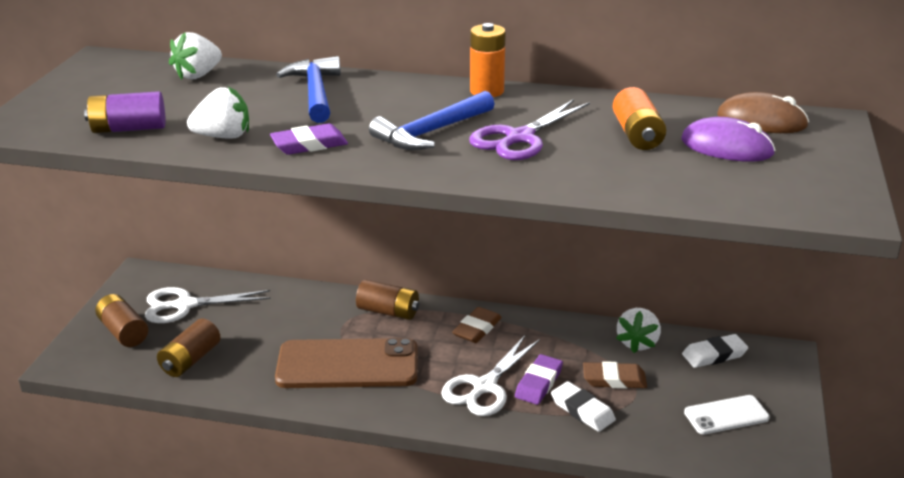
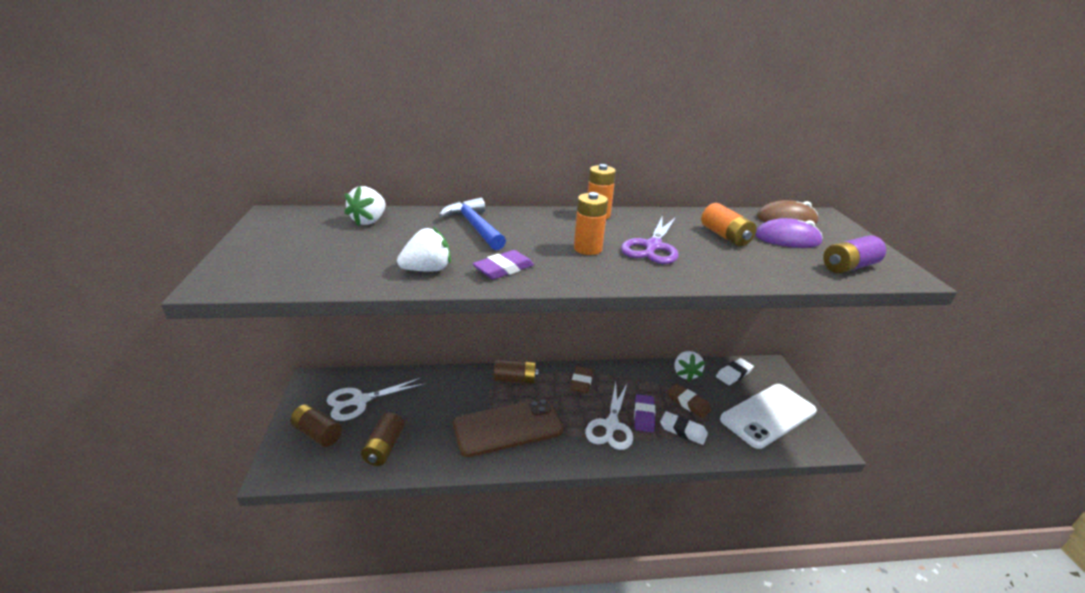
camera: 20 degrees left, 0 degrees up
(128, 129) = (337, 272): purple battery -> purple battery (849, 267)
(431, 132) = (588, 249): blue hammer -> orange battery
(614, 379) = (688, 403): brown eraser -> brown eraser turned 60 degrees clockwise
(726, 415) = (768, 415): white phone -> white phone, size x1.89

